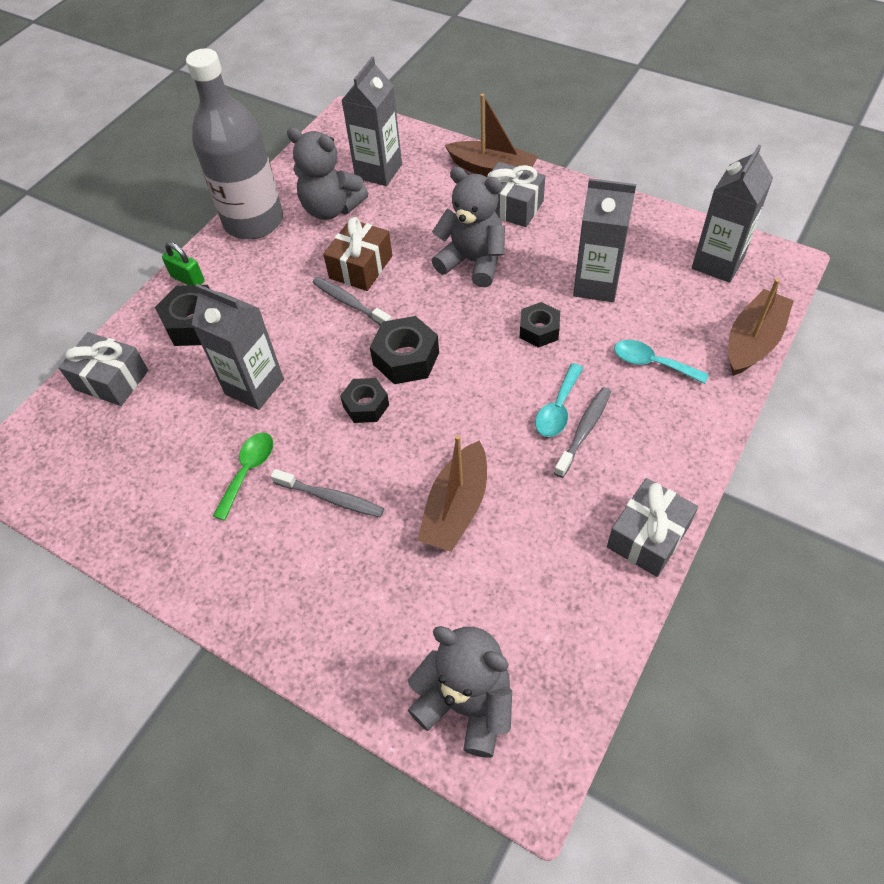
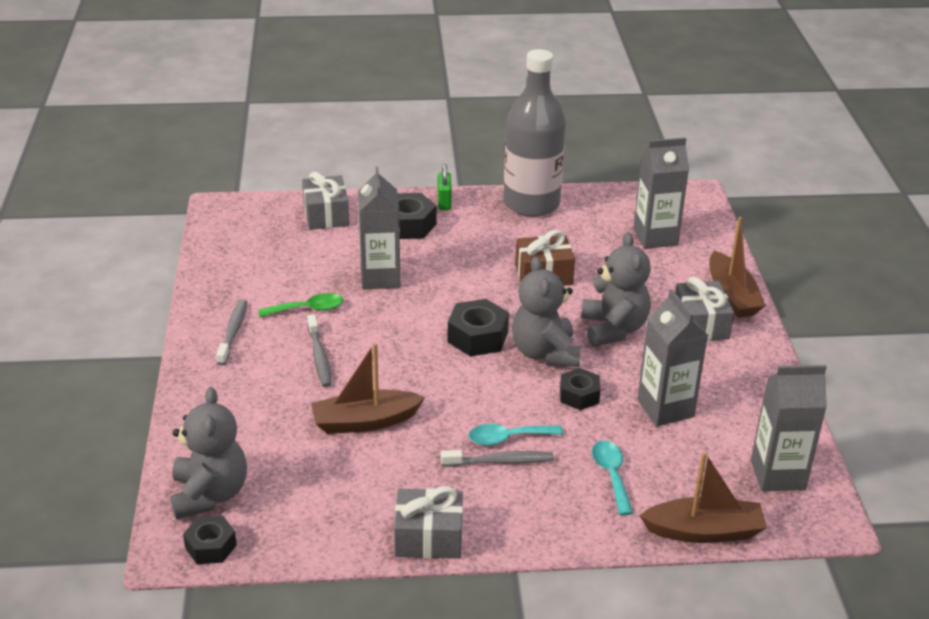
camera: 50 degrees right, 20 degrees down
(331, 208) = (587, 233): grey teddy bear -> grey teddy bear (545, 353)
(350, 303) = (502, 285): grey toothbrush -> grey toothbrush (233, 332)
(366, 405) = (414, 337): black nut -> black nut (211, 546)

